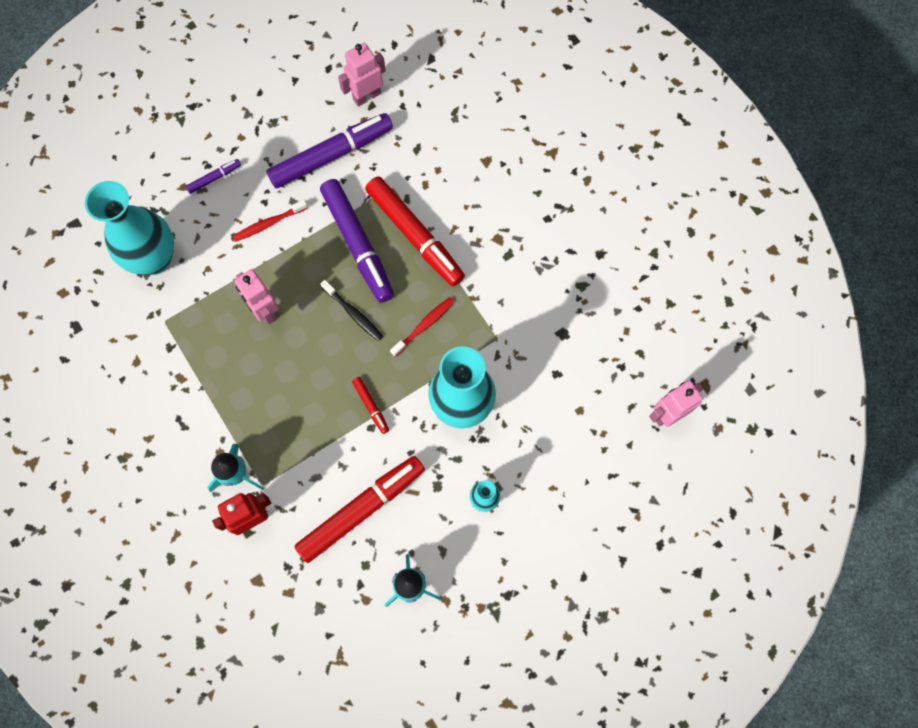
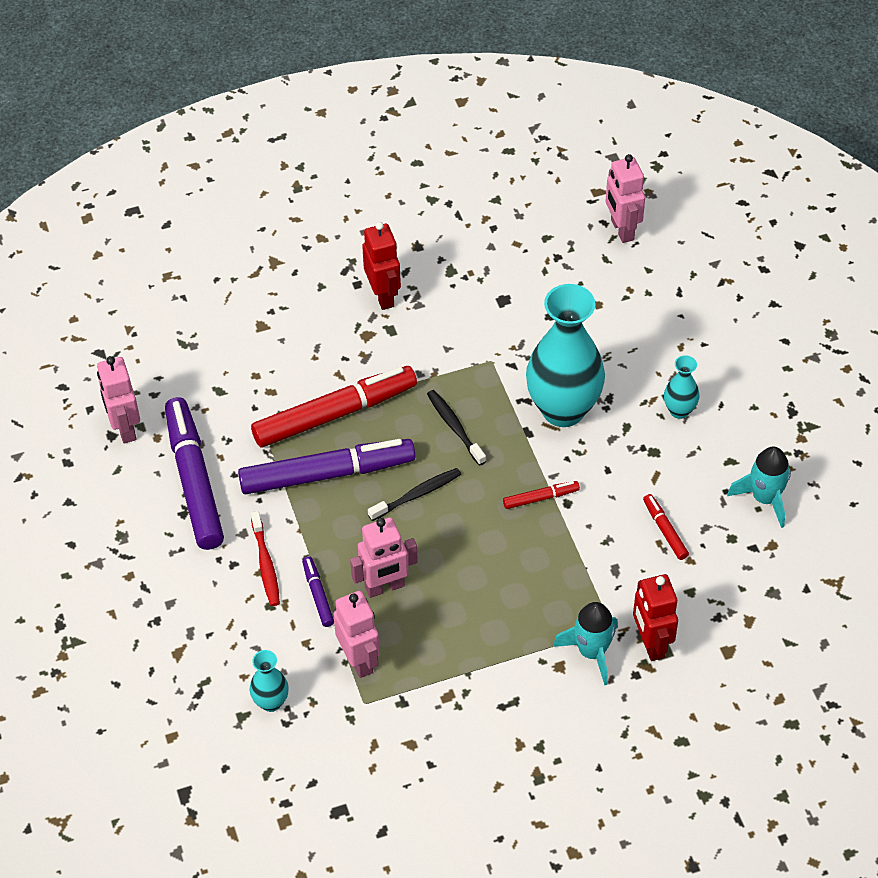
camera: 75 degrees left, 20 degrees down
(154, 259) = (271, 702): turquoise vase -> turquoise vase, size x0.45
(199, 309) = (359, 660): none -> pink robot
(214, 178) = (178, 615): purple marker -> purple marker (318, 595)
(361, 509) = (664, 530): red marker -> red marker, size x0.44
(424, 326) = (454, 427): red toothbrush -> black toothbrush
(540, 241) = (383, 296): none -> red robot

